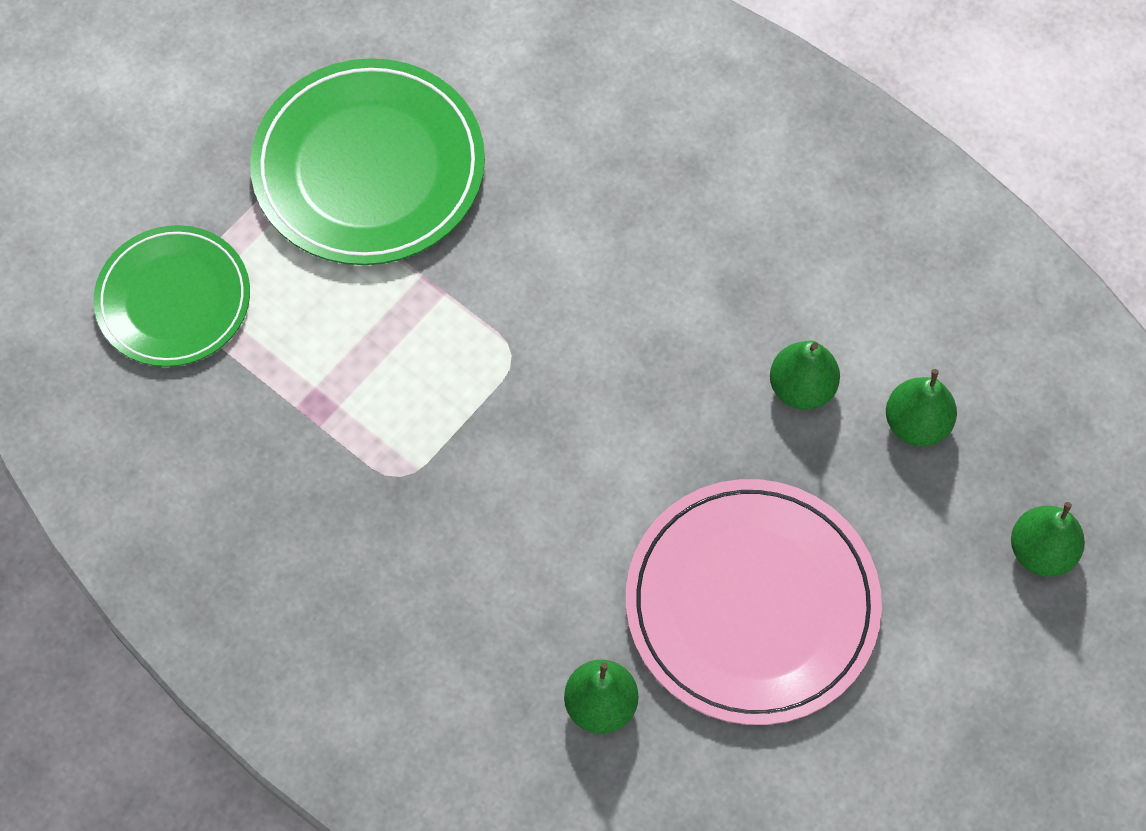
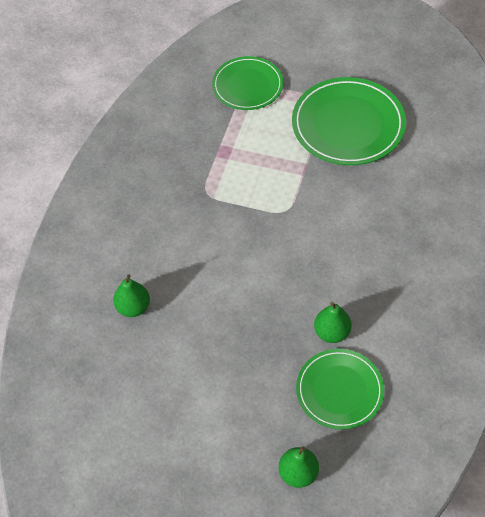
camera: 70 degrees right, 10 degrees down
(752, 604) = (209, 351): pink plate -> none
(916, 423) = (339, 390): green pear -> green plate

